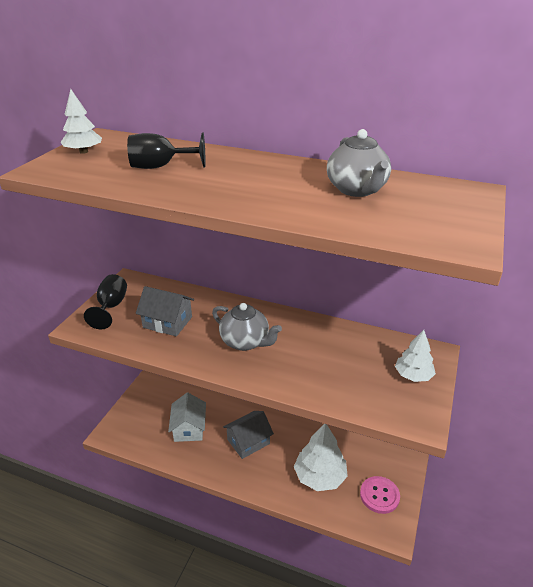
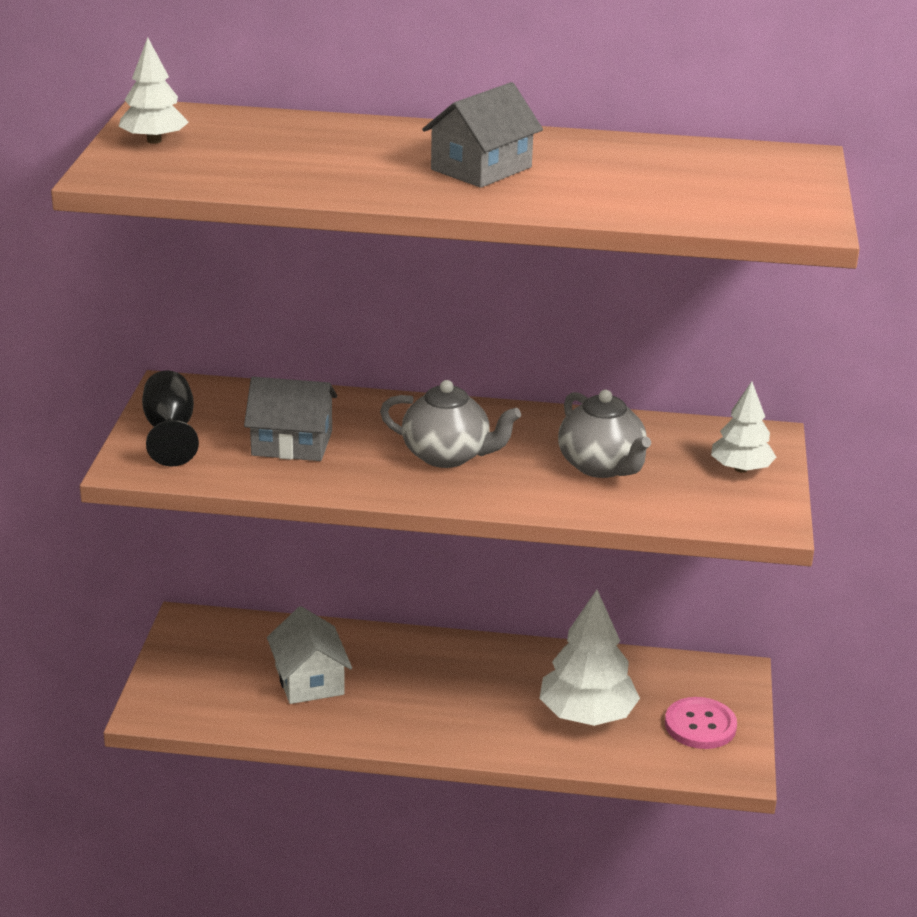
camera: 15 degrees left, 5 degrees down
(160, 167) = (309, 155): black goblet -> none
(248, 441) = (435, 684): grey house -> grey house (481, 168)
(357, 190) = (635, 167): grey teapot -> grey teapot (602, 466)

